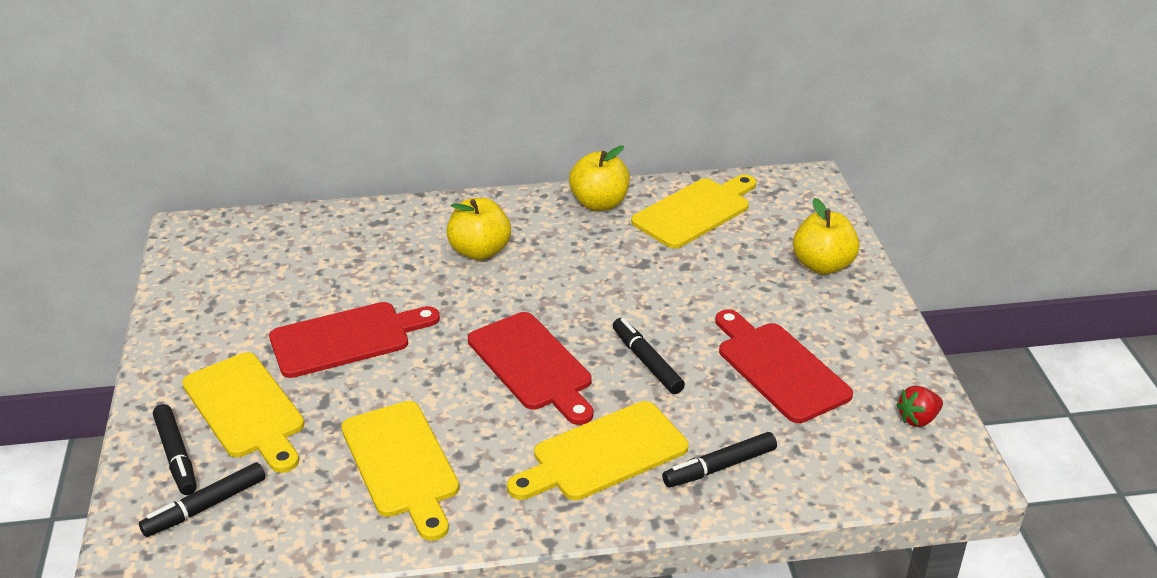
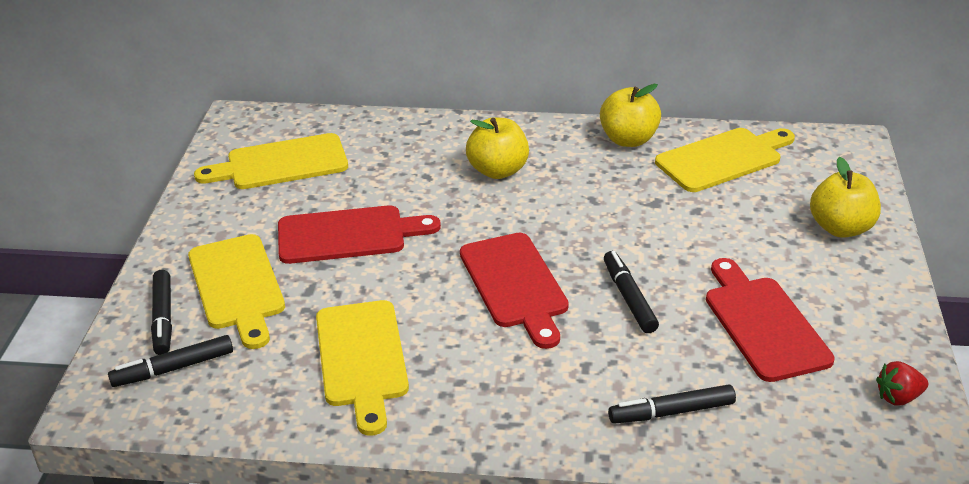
camera: 15 degrees right, 0 degrees up
(603, 454) = (558, 380): yellow cutting board -> yellow cutting board (281, 163)

